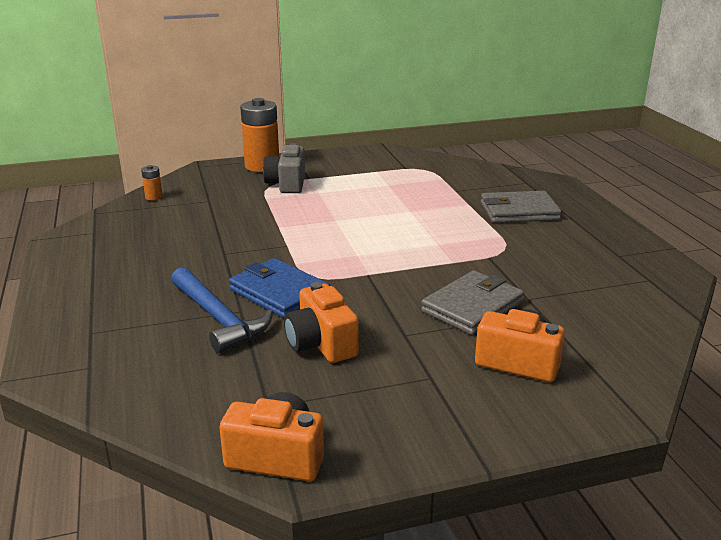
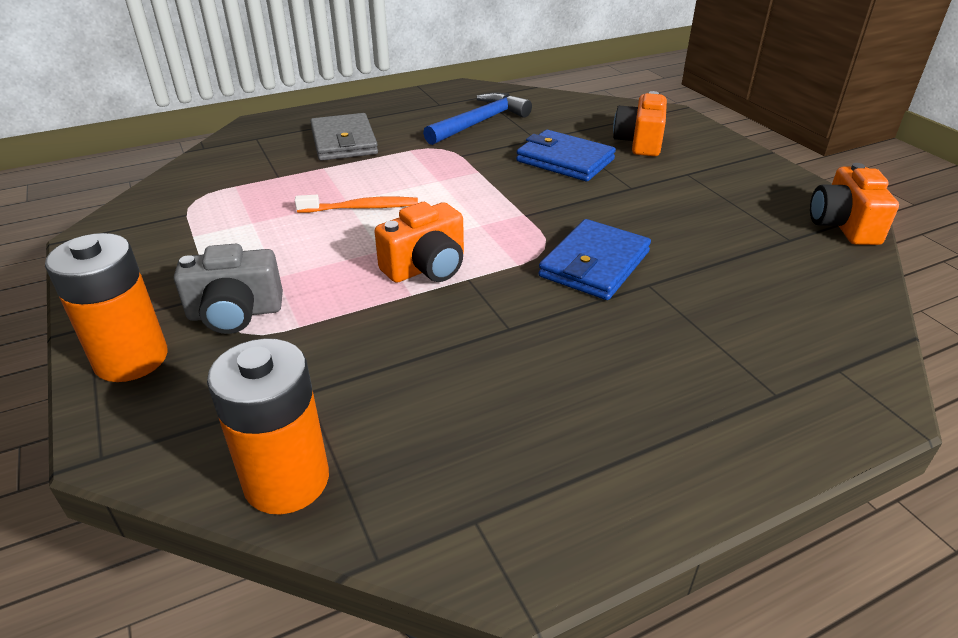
camera: 100 degrees left, 10 degrees up
(154, 197) = (287, 480): orange battery -> orange battery, size x2.24
(218, 318) = (674, 296): blue hammer -> blue hammer (479, 123)
(321, 344) = (677, 226): orange camera -> orange camera (426, 267)
(398, 215) = (360, 208): none -> orange toothbrush
(472, 307) = (565, 160): grey wallet -> blue wallet

